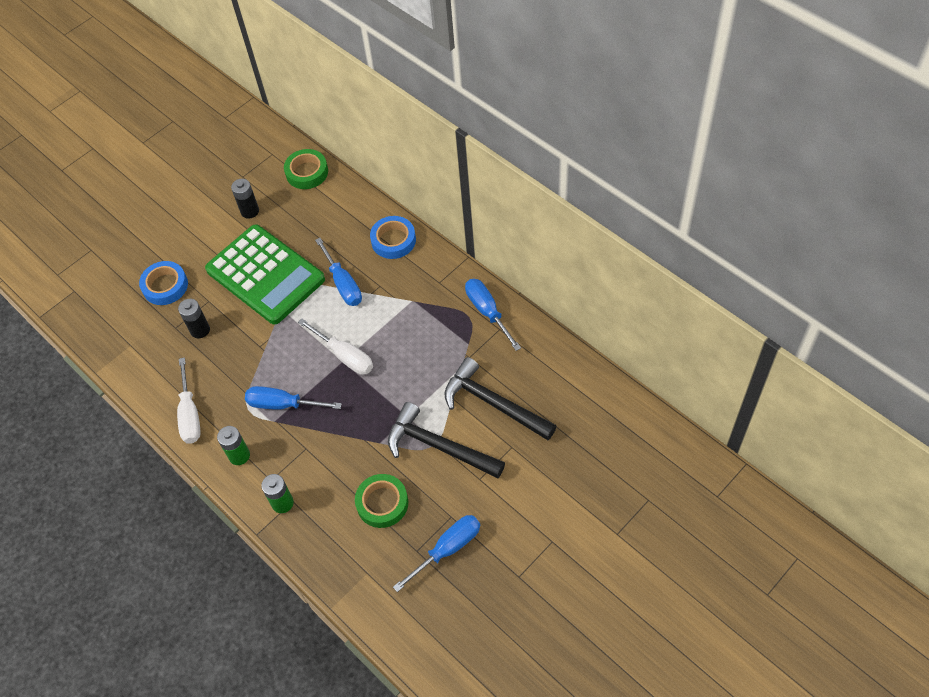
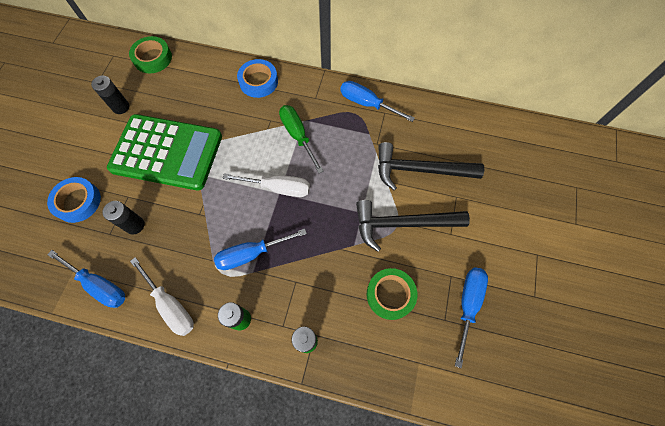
camera: 35 degrees left, 10 degrees up
(343, 283) = (239, 131): blue screwdriver -> blue screwdriver (99, 285)
(396, 314) = (298, 136): none -> green screwdriver

